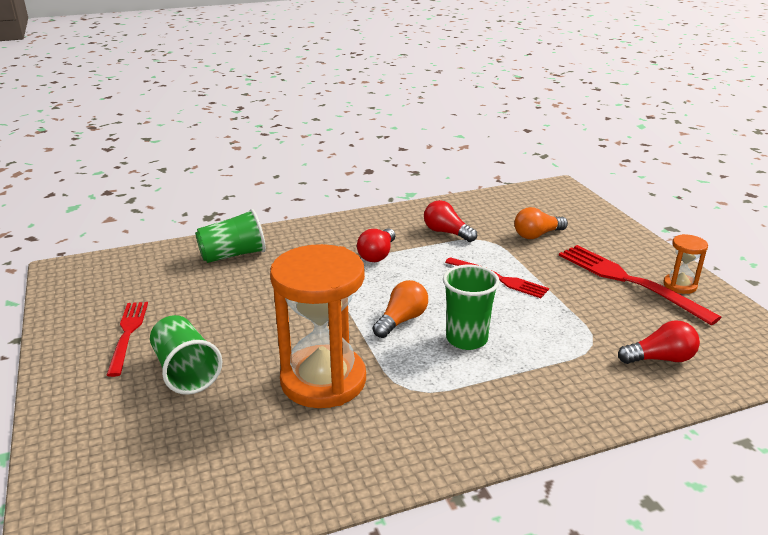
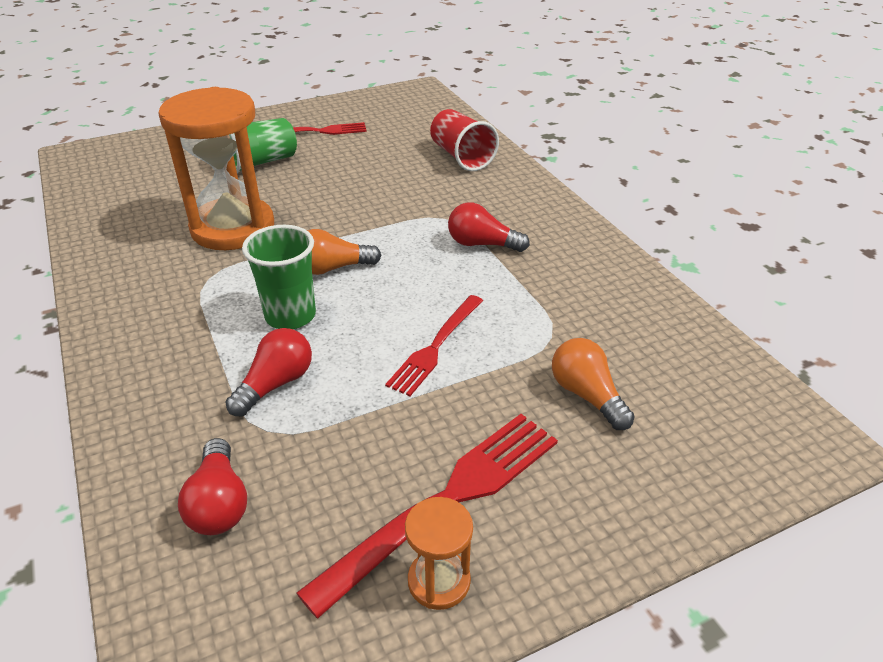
camera: 85 degrees right, 10 degrees up
(233, 255) = (461, 157): green cup -> red cup
(401, 320) = (332, 268): orange light bulb -> orange light bulb turned 135 degrees clockwise
(446, 232) = (562, 299): red light bulb -> red light bulb (276, 384)

